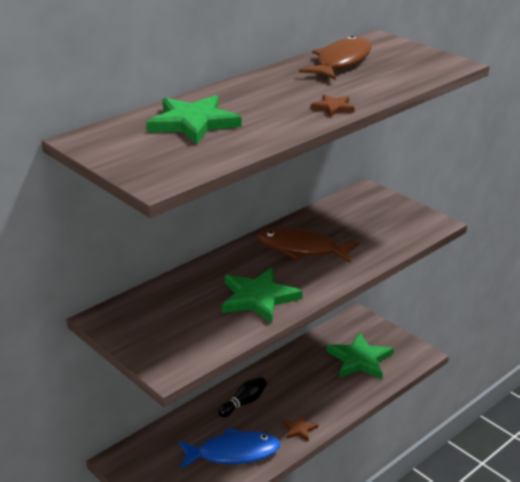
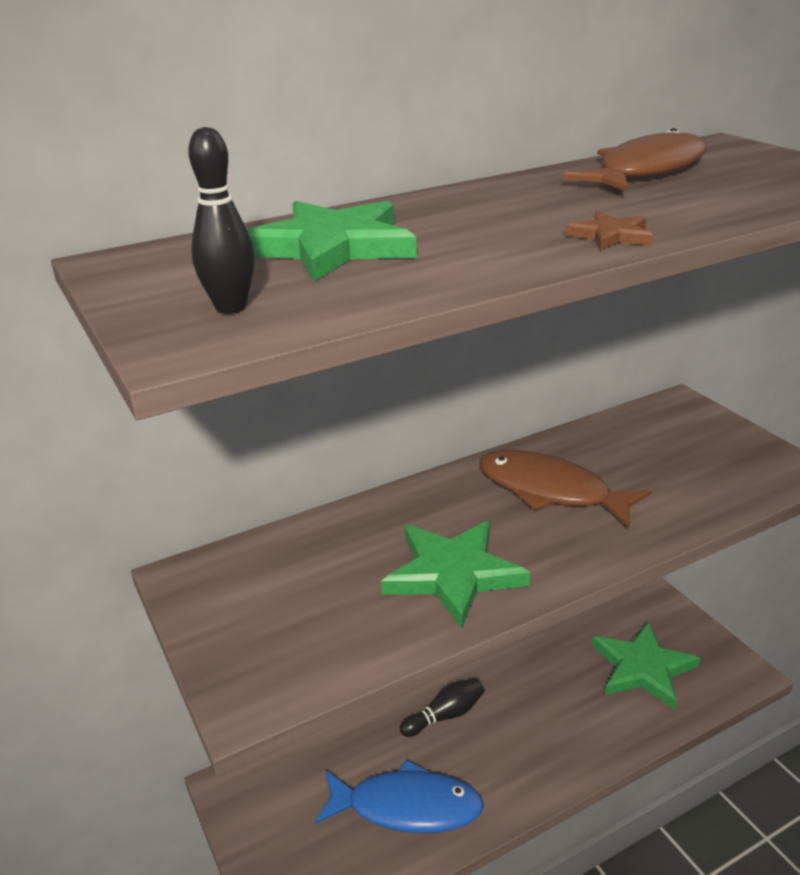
camera: 15 degrees right, 0 degrees up
(165, 161) = (231, 308): none -> black bowling pin
(299, 429) = (522, 781): brown star -> none

